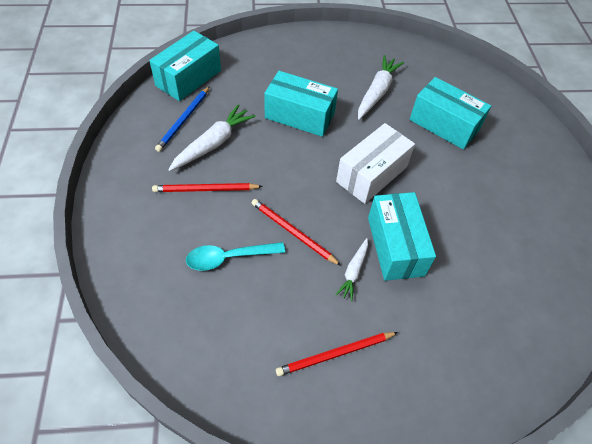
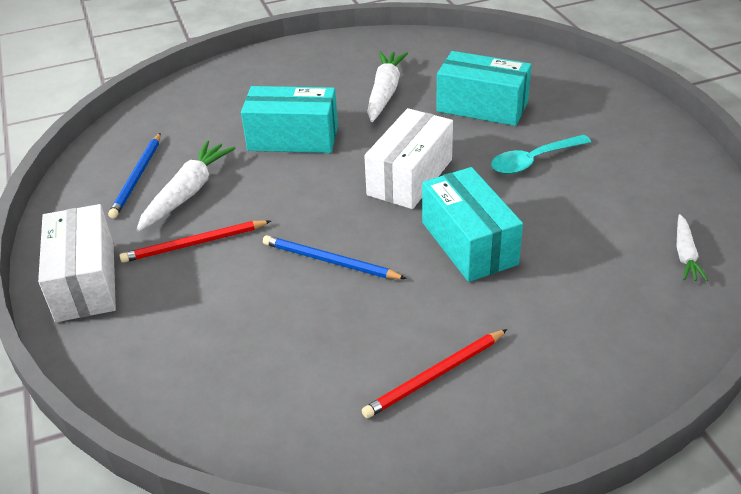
camera: 10 degrees left, 15 degrees down
(125, 200) = (85, 281): none -> white box
(188, 78) = (128, 132): turquoise box -> none
(229, 258) = (253, 309): turquoise spoon -> turquoise spoon (533, 161)
(293, 232) = (329, 261): red pencil -> blue pencil
(353, 272) = (425, 283): white carrot -> white carrot (685, 254)

